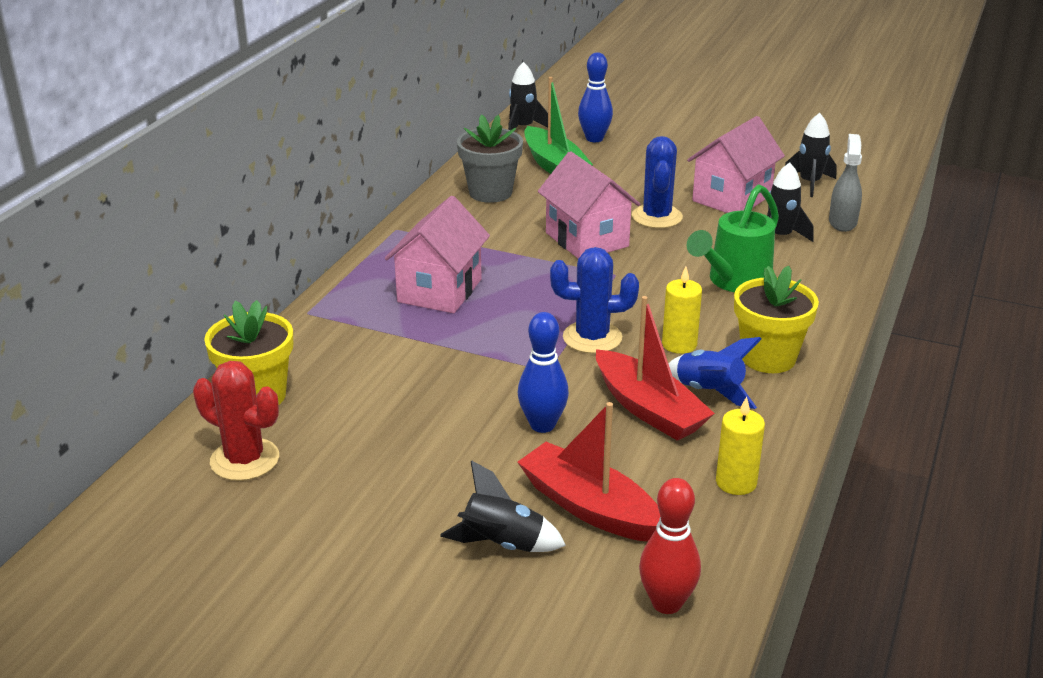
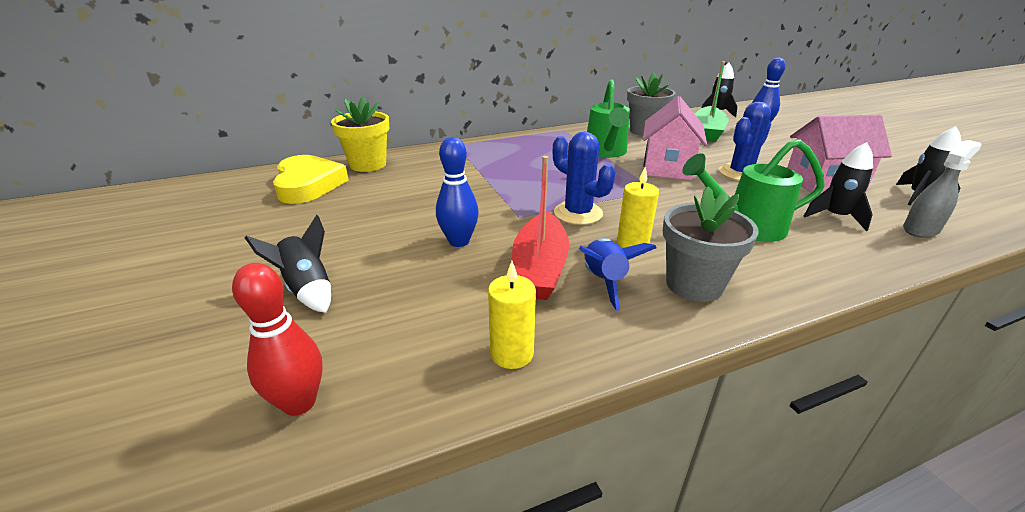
camera: 45 degrees right, 0 degrees up
(245, 460) = (308, 185): red cactus -> yellow heart
(440, 290) = (534, 159): pink house -> none
(499, 245) = (606, 152): none -> green watering can
(590, 507) = (390, 302): red boat -> none
(768, 358) = (694, 285): yellow flower pot -> grey flower pot

